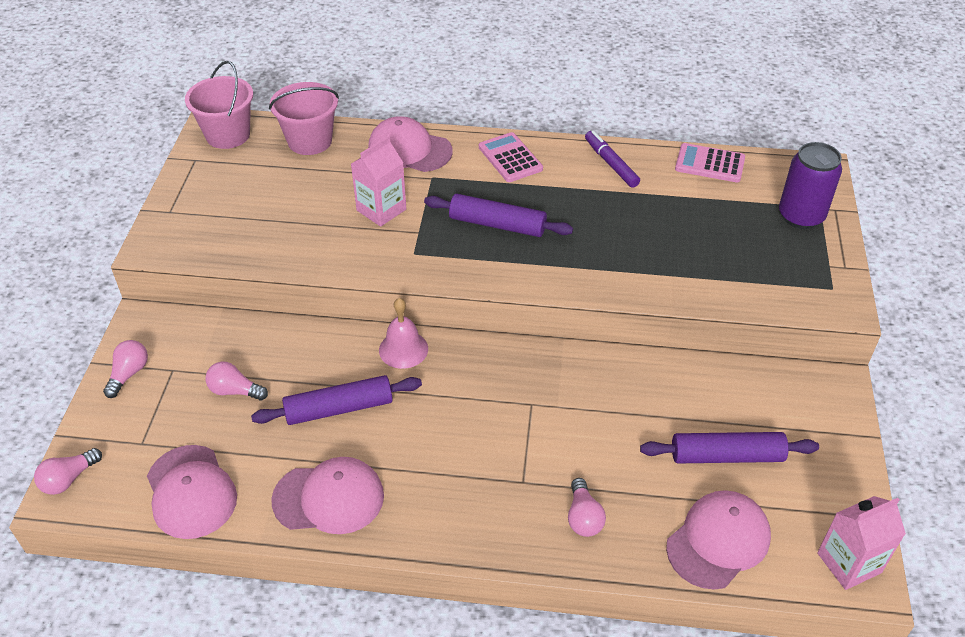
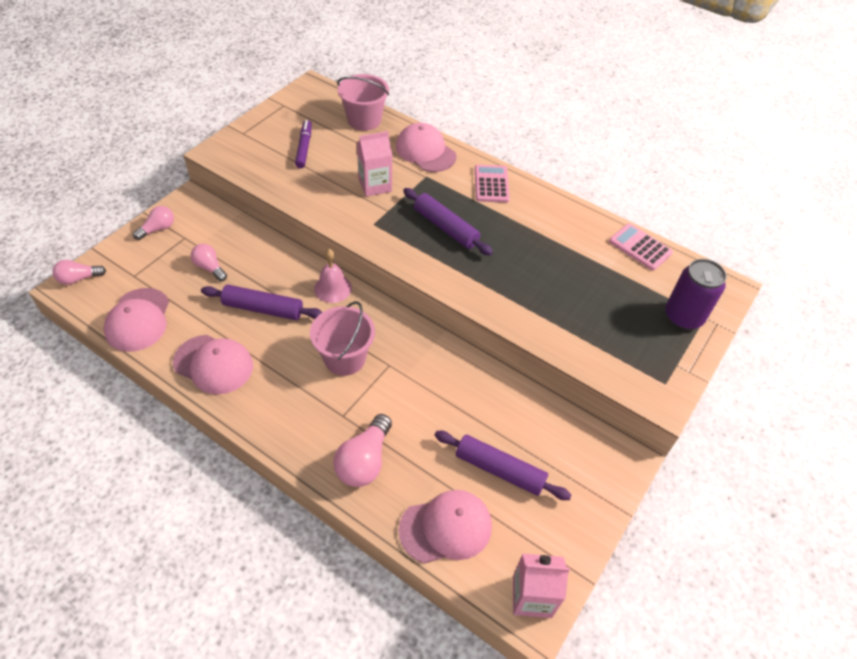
camera: 25 degrees right, 5 degrees up
(228, 135) = (315, 96): pink bucket -> pink bucket (344, 358)
(583, 517) = (364, 461): pink light bulb -> pink light bulb, size x1.59
(611, 164) = (562, 217): purple marker -> purple marker (304, 148)

